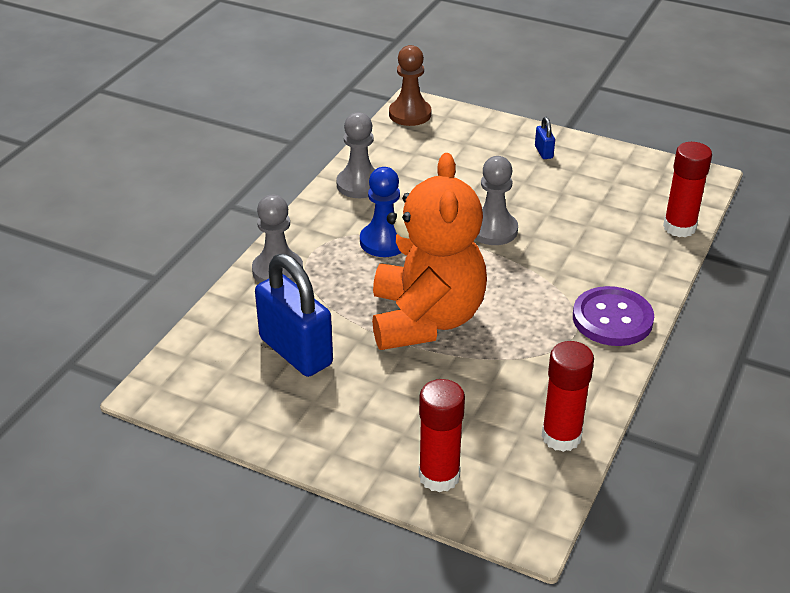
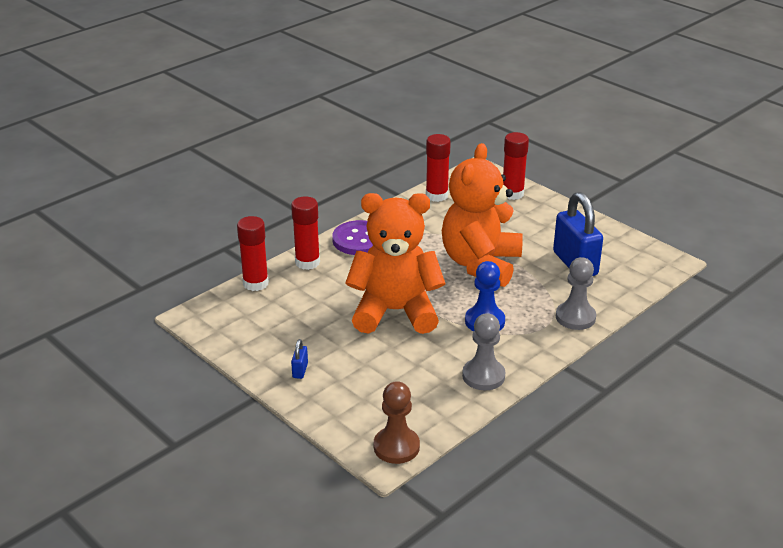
camera: 160 degrees left, 5 degrees down
(493, 230) = (395, 312): grey pawn -> orange teddy bear
(647, 268) = (307, 262): none -> red glue stick

